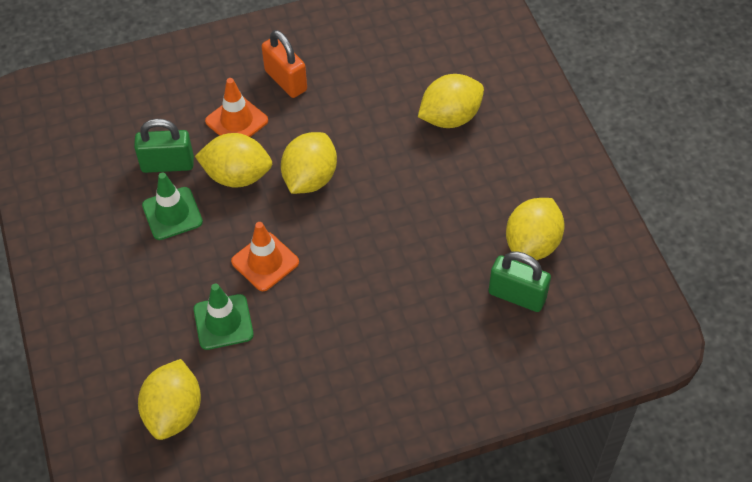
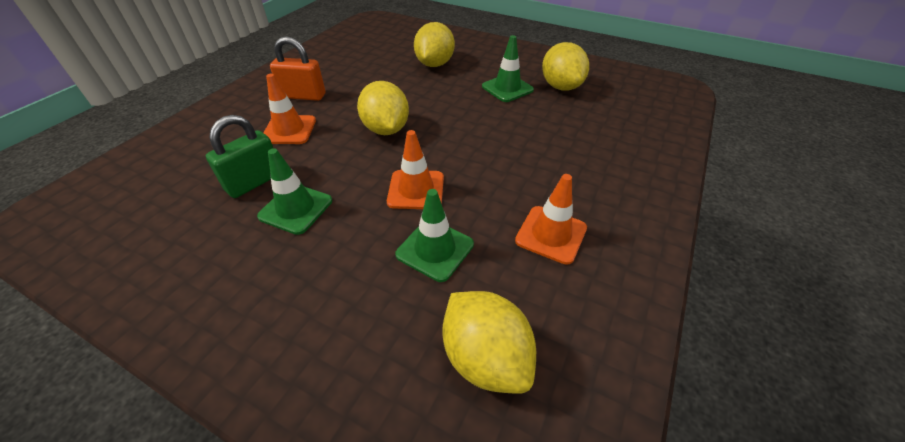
camera: 45 degrees left, 10 degrees down
(237, 176) = (327, 156): yellow lemon -> none
(309, 376) = (551, 234): none -> orange traffic cone
(476, 206) = (507, 88): none -> green traffic cone
(517, 295) = (592, 110): green padlock -> none

